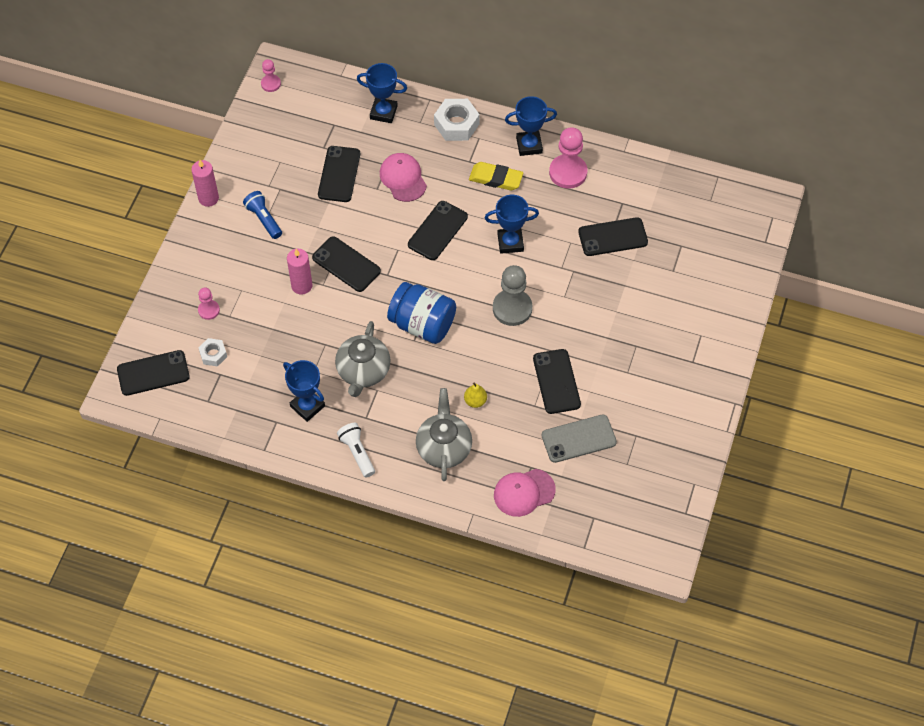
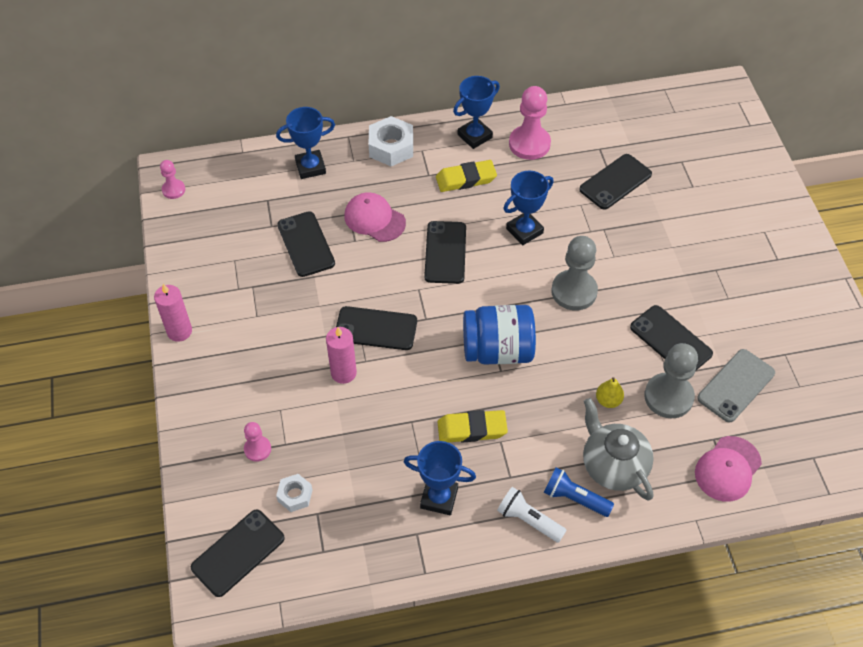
camera: 30 degrees left, 5 degrees down
(264, 219) = (255, 324): blue flashlight -> blue flashlight (574, 498)
(363, 371) = (472, 429): grey teapot -> yellow eraser
(521, 421) = (668, 397): none -> grey pawn

